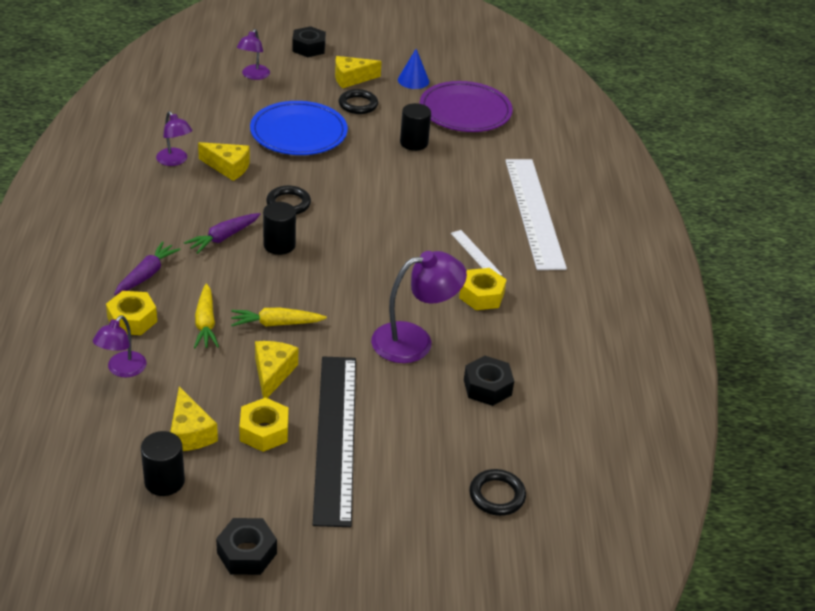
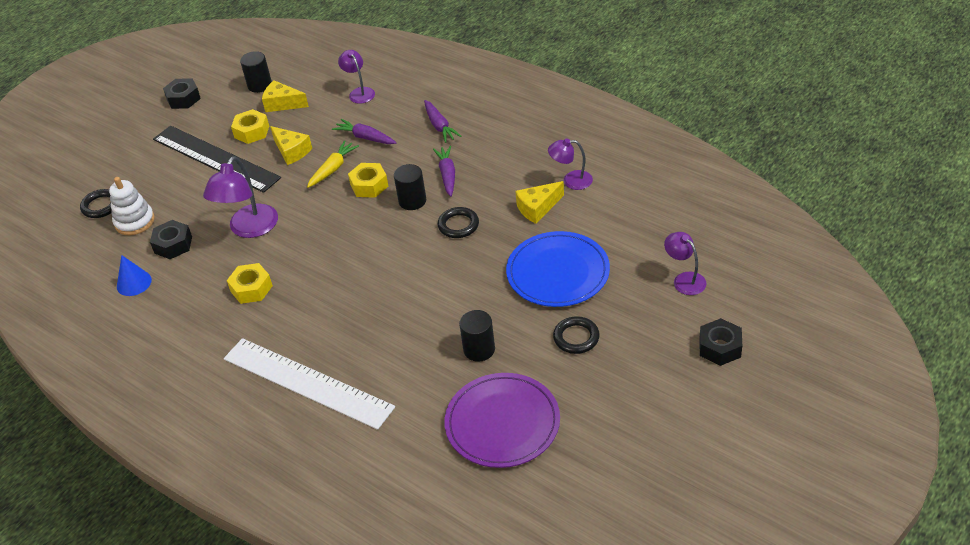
camera: 135 degrees right, 5 degrees up
(132, 320) = (400, 108): yellow nut -> yellow nut (369, 185)
(205, 323) = (365, 137): yellow carrot -> purple carrot
(351, 78) = (630, 355): yellow cheese -> none
(413, 80) = (593, 408): blue cone -> blue cone (134, 283)
(476, 253) = (297, 311): white ruler -> none
(489, 444) = (134, 221): none -> white stacking toy

